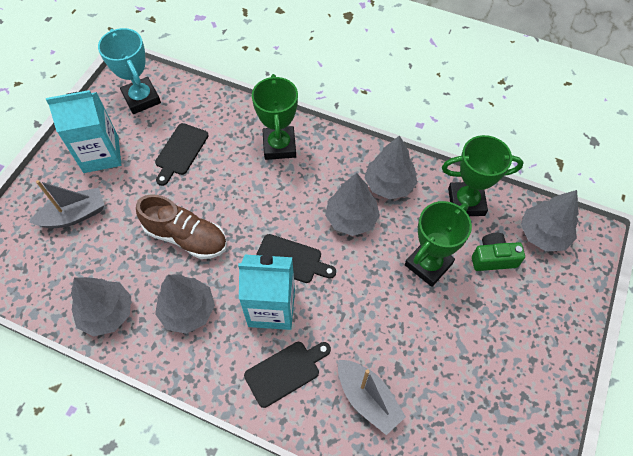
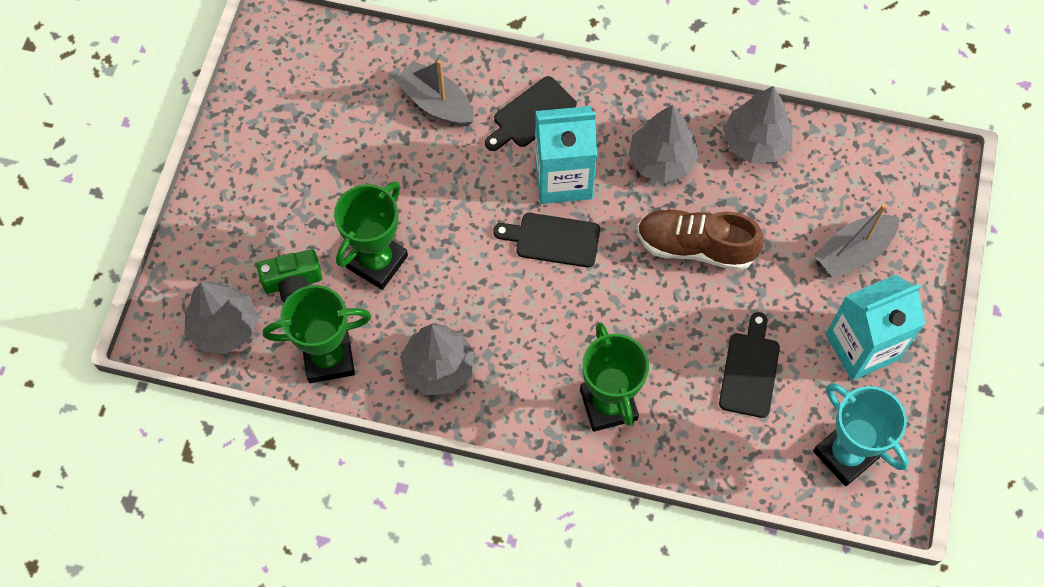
camera: 170 degrees right, 5 degrees up
(351, 218) = (484, 307): grey tree -> none

